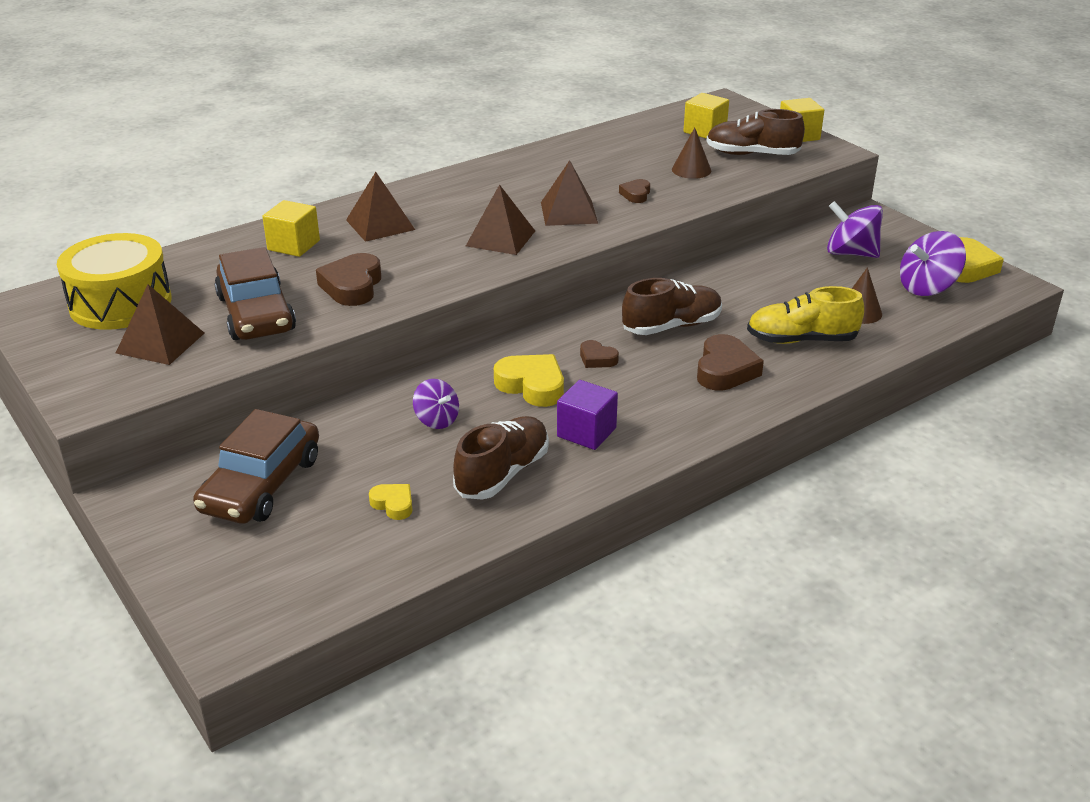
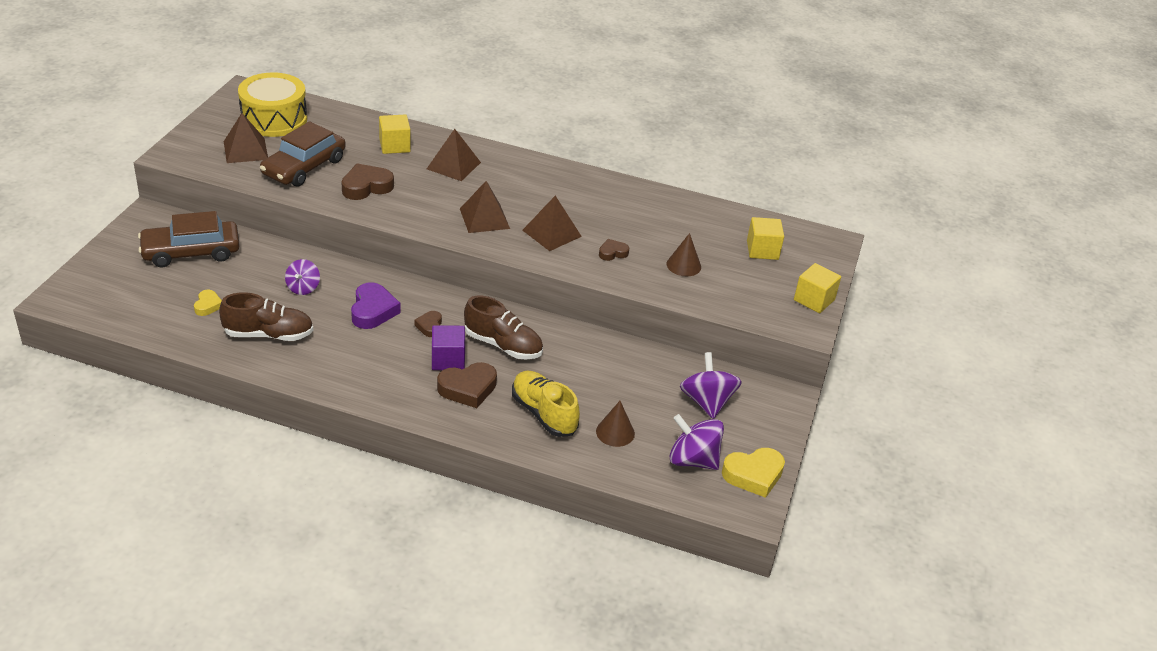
camera: 50 degrees right, 5 degrees up
(532, 385) = (373, 310): yellow heart -> purple heart
(586, 432) = (339, 352): purple cube -> purple cube (448, 360)
(752, 154) = (747, 286): brown shoe -> none

